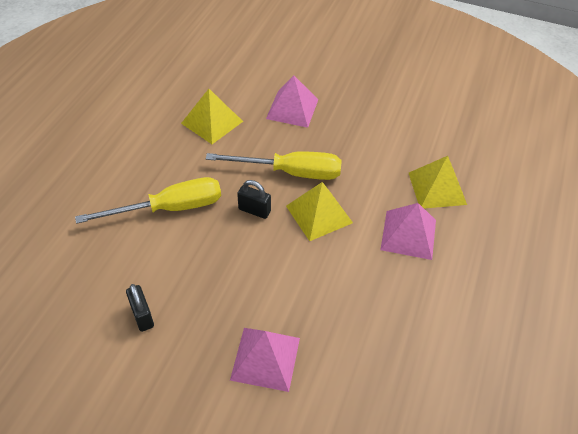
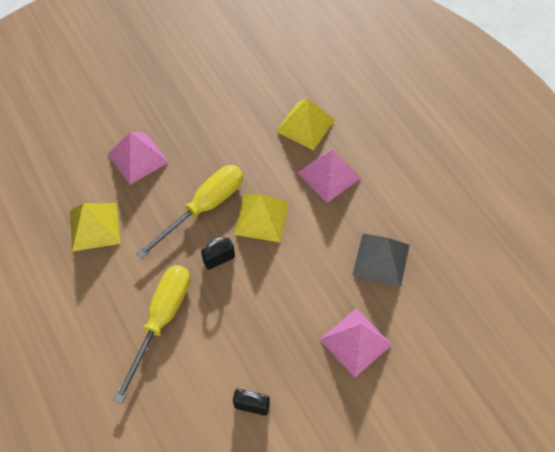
camera: 50 degrees left, 10 degrees up
(366, 327) = (381, 259): none -> grey pyramid

